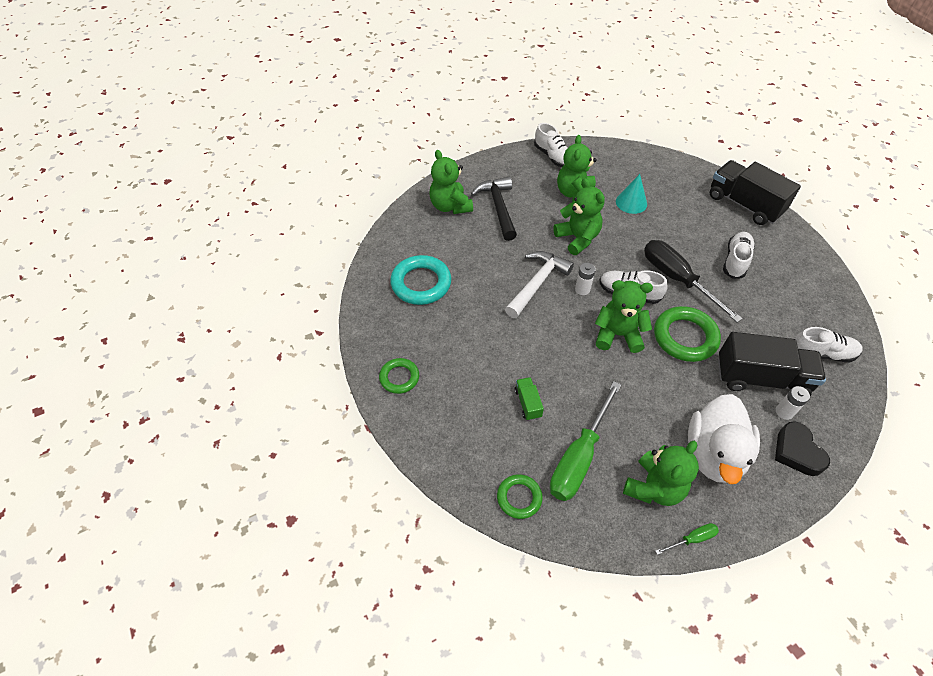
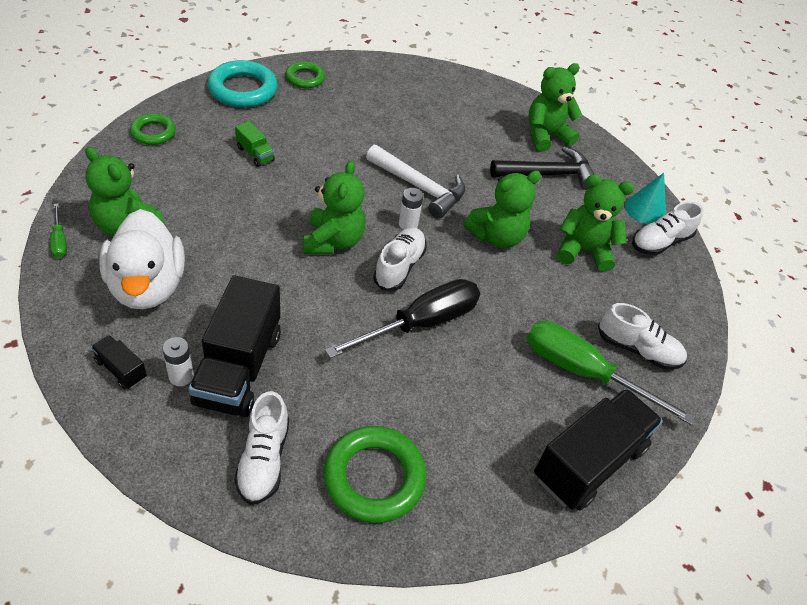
camera: 85 degrees right, 5 degrees down
(421, 283) = (424, 102): turquoise ring -> turquoise ring (243, 89)
(528, 403) = (255, 154): green truck -> green truck turned 60 degrees clockwise
(579, 457) = (181, 178): green screwdriver -> green screwdriver (583, 373)
(631, 202) = (574, 309): turquoise cone -> turquoise cone (645, 210)
(685, 337) = (319, 305): green ring -> green ring (374, 477)
(714, 454) = (147, 286): white duck -> white duck turned 120 degrees counterclockwise
(735, 261) = (456, 407): white shoe -> white shoe (637, 350)
(797, 452) = (121, 369): black heart -> black truck

